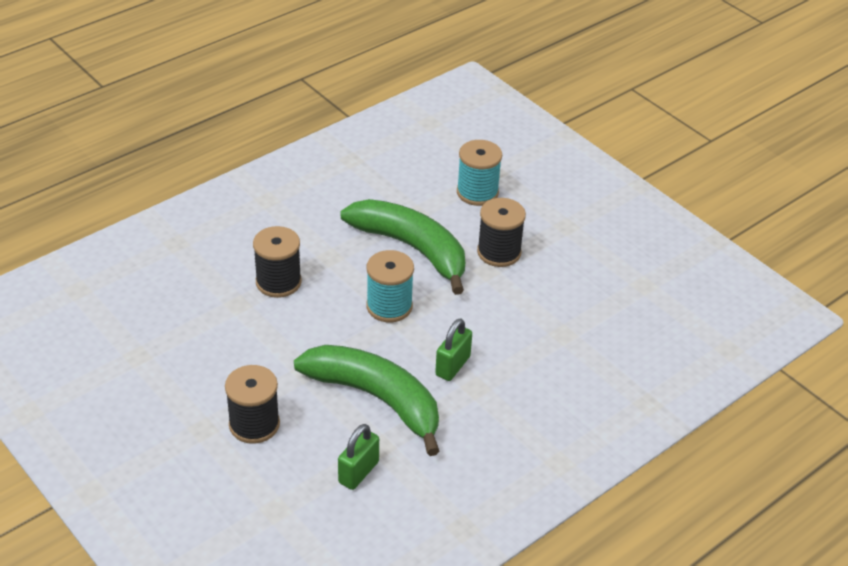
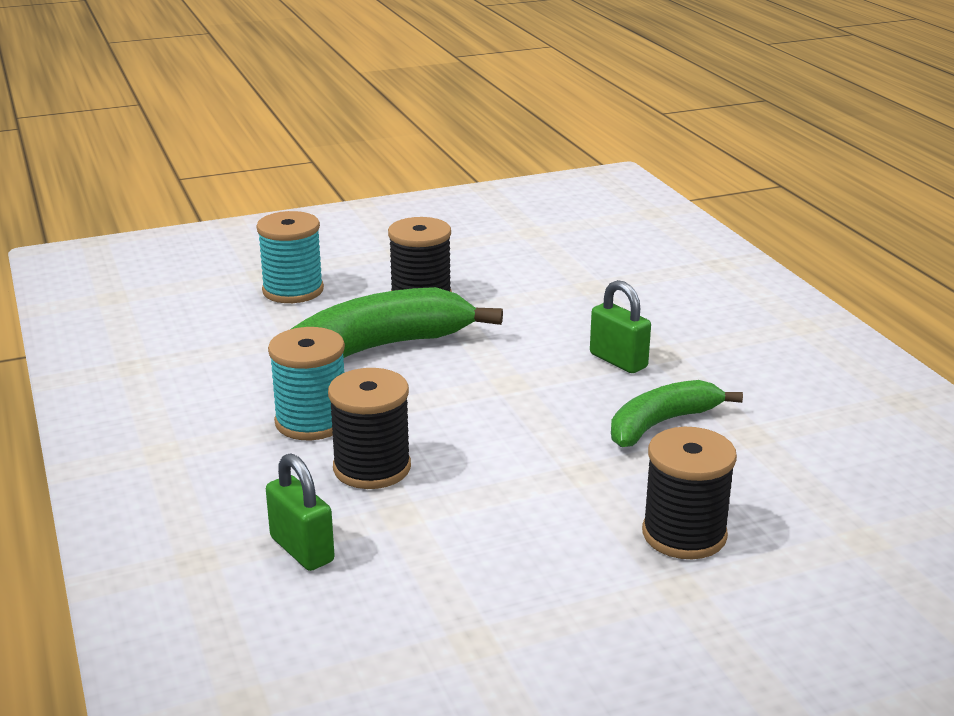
camera: 70 degrees left, 15 degrees down
(358, 472) = (799, 459): green padlock -> green padlock (302, 549)
(376, 399) = (661, 423): green banana -> green banana, size x0.59
(389, 306) = (480, 386): turquoise spool -> turquoise spool (311, 421)

